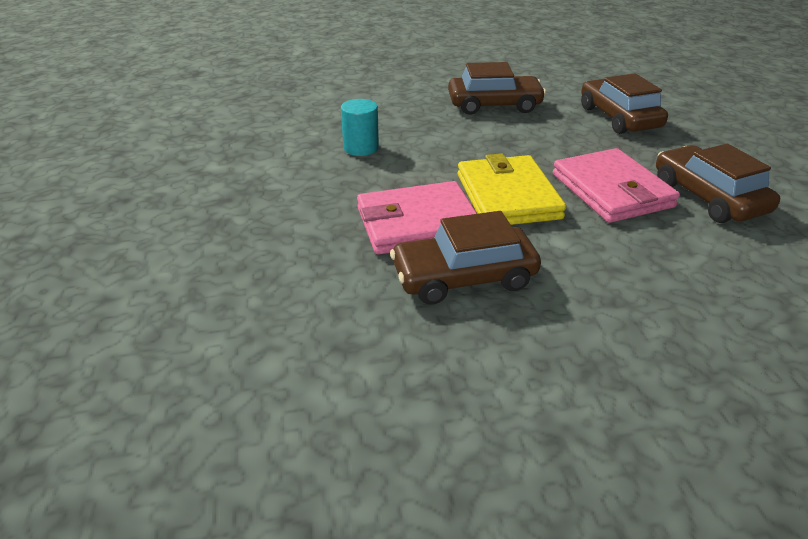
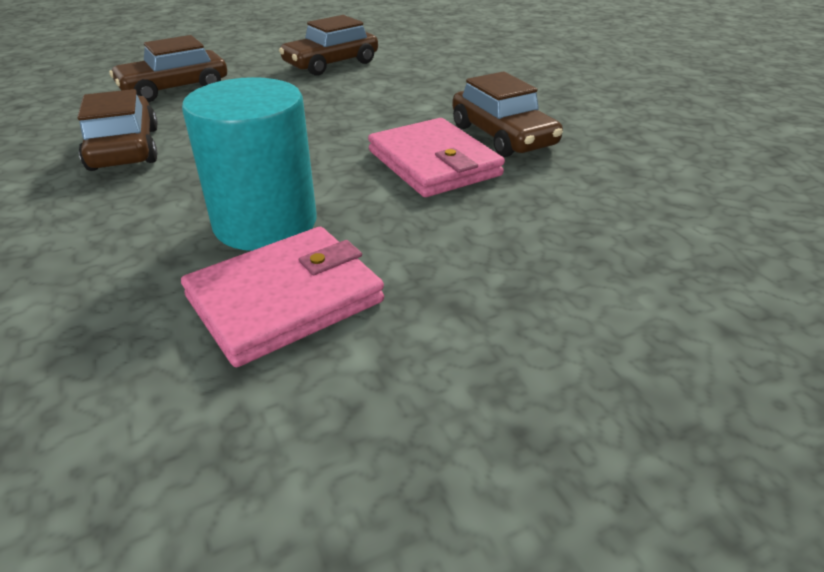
camera: 105 degrees left, 0 degrees up
(361, 148) = (265, 223): turquoise cylinder -> turquoise cylinder, size x1.92
(508, 196) = (360, 128): yellow wallet -> none
(611, 190) = (332, 91): pink wallet -> pink wallet (285, 299)

